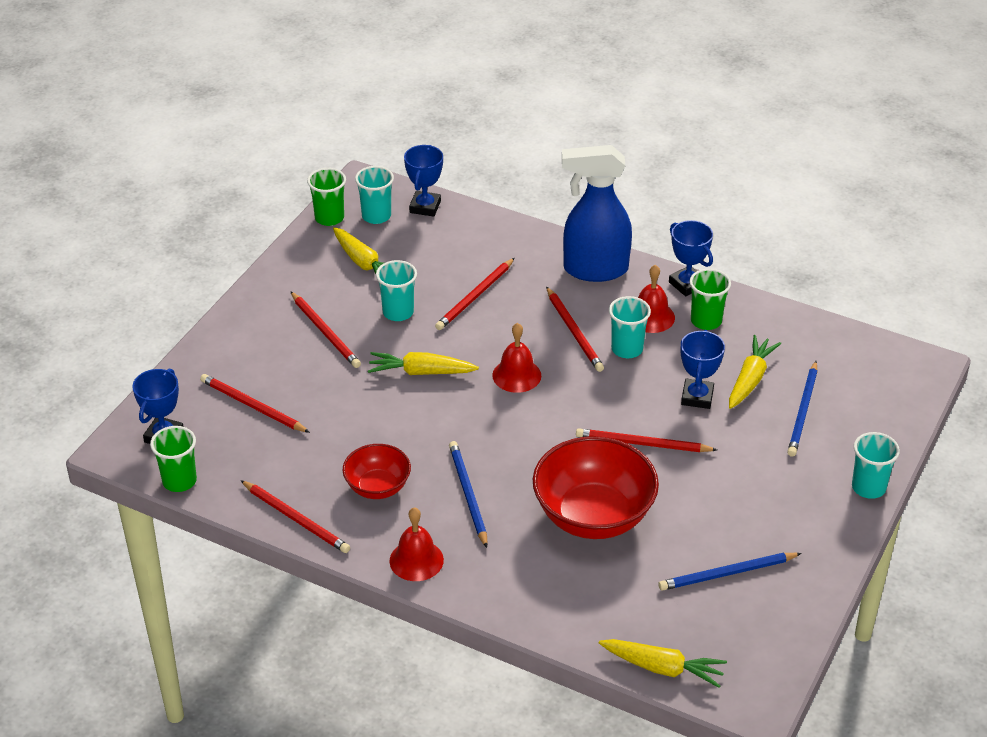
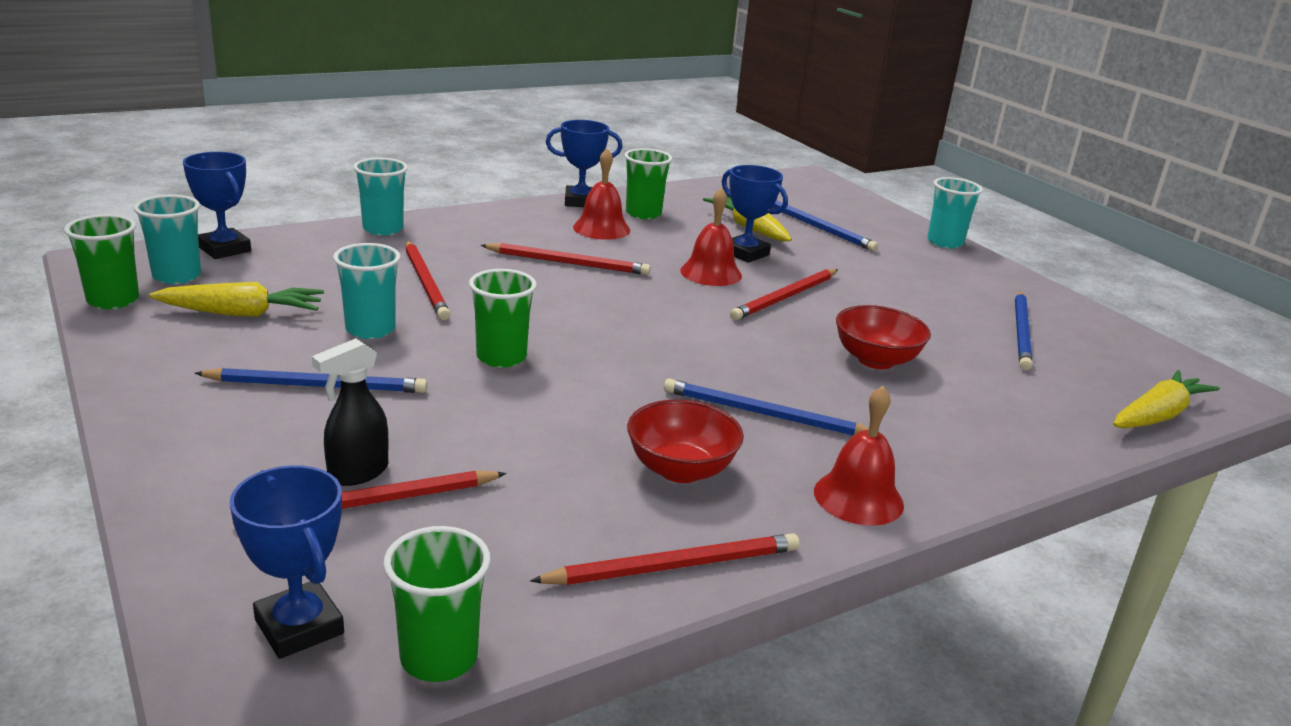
camera: 60 degrees left, 15 degrees down
(270, 389) = (357, 473): none -> black spray bottle
(325, 332) = (317, 386): red pencil -> blue pencil
(421, 372) = (501, 357): yellow carrot -> green cup
(516, 375) = (592, 312): red bell -> red bell (711, 273)
(593, 516) = (875, 360): red bowl -> red bowl, size x0.56
(594, 269) = (491, 222): blue spray bottle -> none
(627, 349) = (632, 253): turquoise cup -> turquoise cup (383, 229)

